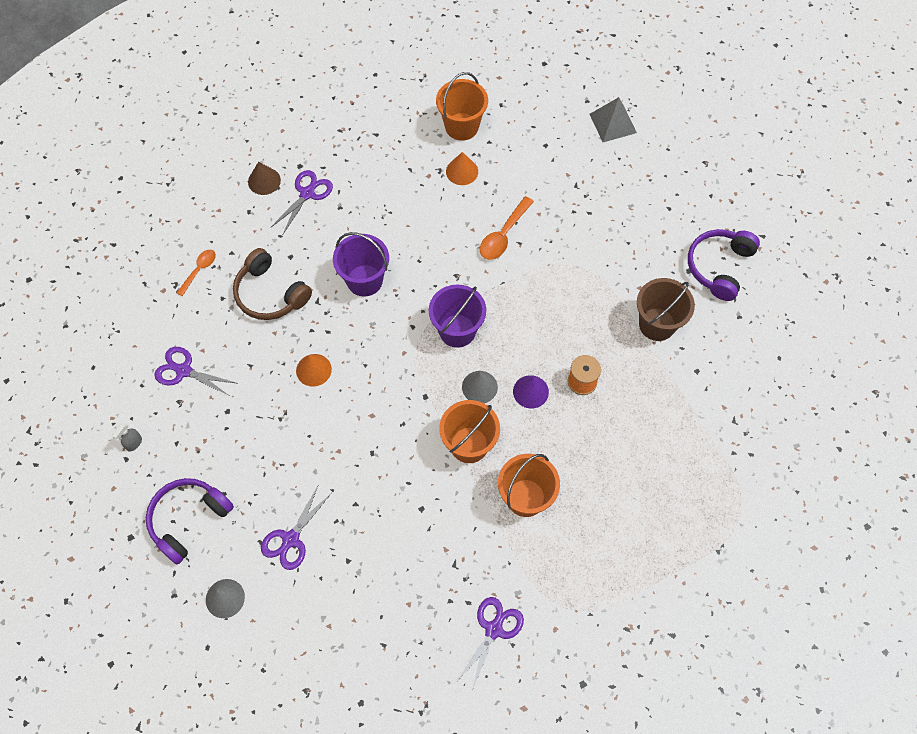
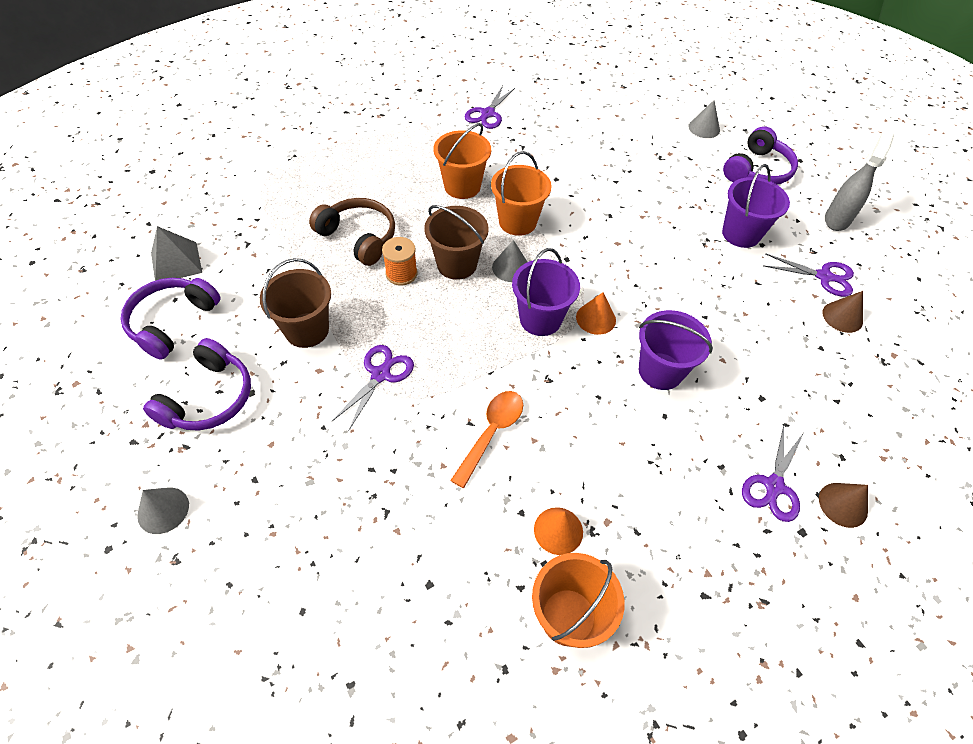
camera: 175 degrees right, 10 degrees down
(134, 443) = (837, 219): grey spray bottle -> grey spray bottle, size x2.10
(188, 327) = (842, 317): none -> brown cone
(199, 270) = (865, 378): orange spoon -> none
(243, 425) = (741, 234): none -> purple bucket
(270, 294) = (767, 353): brown headphones -> brown headphones (359, 237)
(291, 539) = (664, 160): purple scissors -> purple scissors (380, 375)
(313, 370) = (689, 279): orange cone -> orange cone (596, 318)
(530, 391) = (457, 264): purple cone -> brown bucket
(613, 123) = (311, 634): grey pyramid -> grey pyramid (176, 262)
(724, 191) = (163, 510): none -> grey cone
(772, 334) = (172, 322): none -> purple headphones

